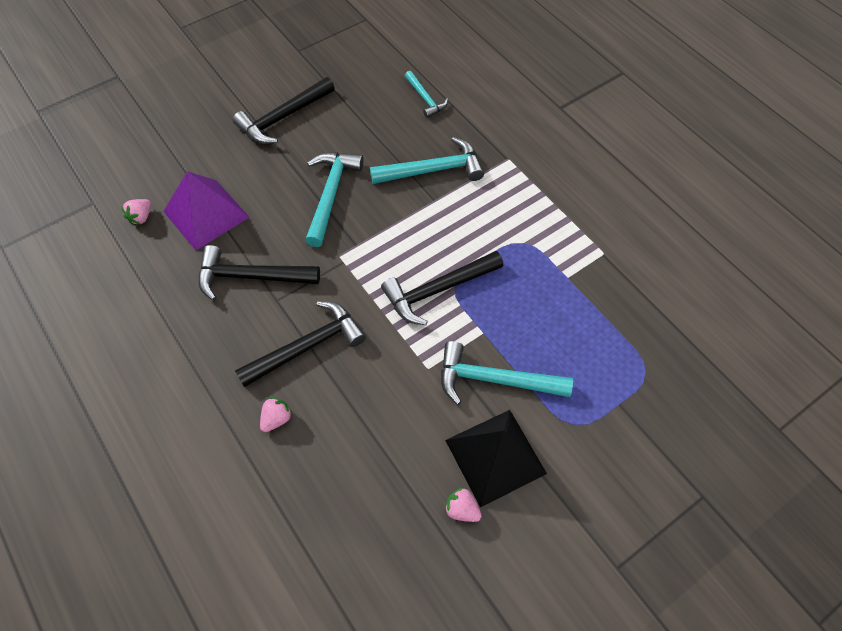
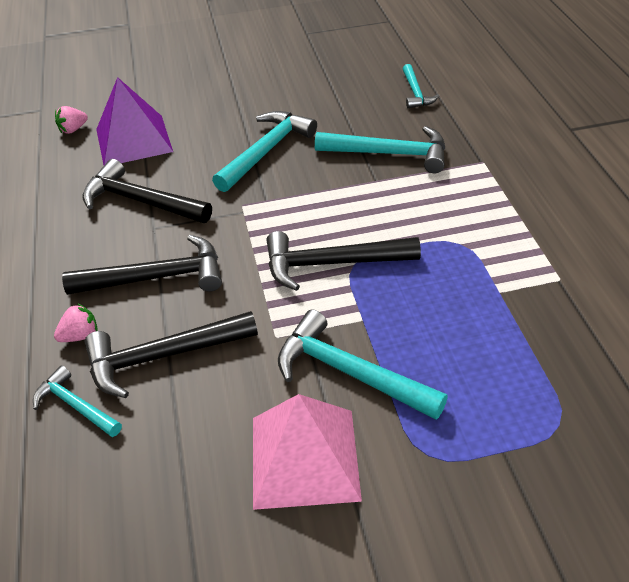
camera: 25 degrees right, 15 degrees down
(283, 117) = (258, 81): black hammer -> black hammer (163, 356)
(309, 478) = (76, 406): none -> turquoise hammer
(462, 509) = (228, 503): pink strawberry -> none
(495, 456) = (304, 457): black pyramid -> pink pyramid

